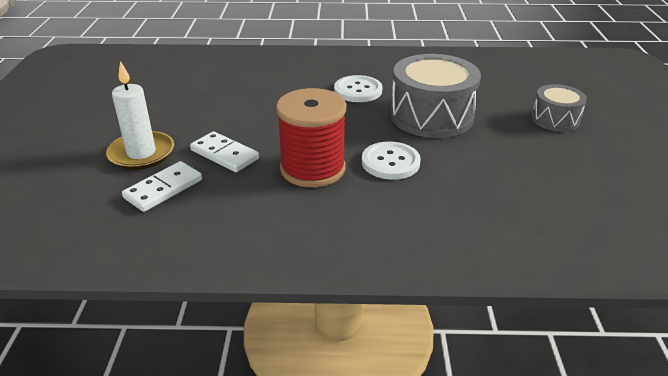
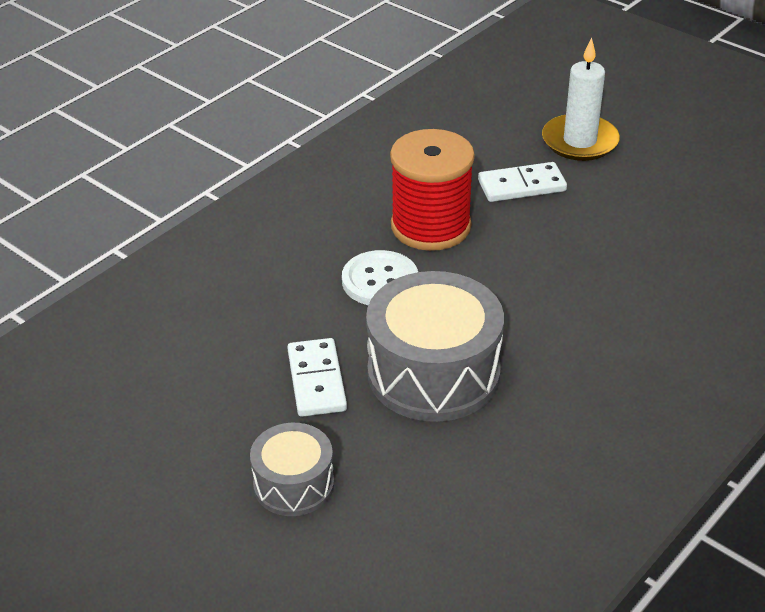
camera: 130 degrees right, 5 degrees up
(164, 189) = (498, 135): white domino -> white domino (316, 380)
(358, 90) = (572, 349): white button -> none

